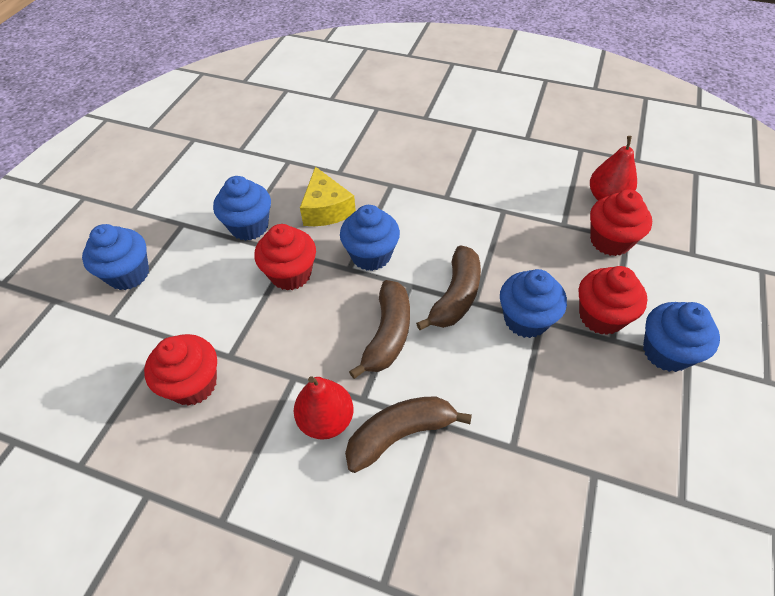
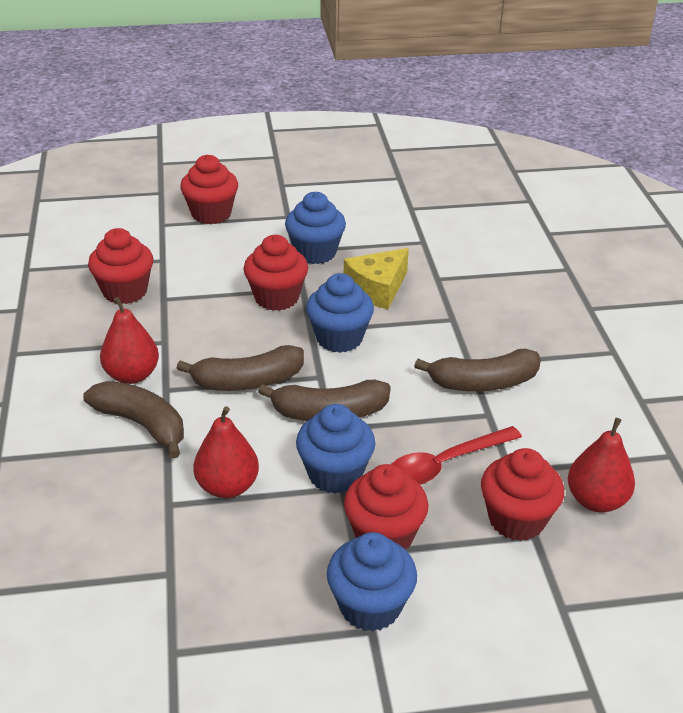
camera: 60 degrees right, 15 degrees down
(128, 274) = (211, 214): blue cupcake -> red cupcake
(470, 199) = (483, 383): none -> brown banana
(510, 396) = (227, 487): none -> red pear
(543, 254) = (445, 464): none -> red spoon

